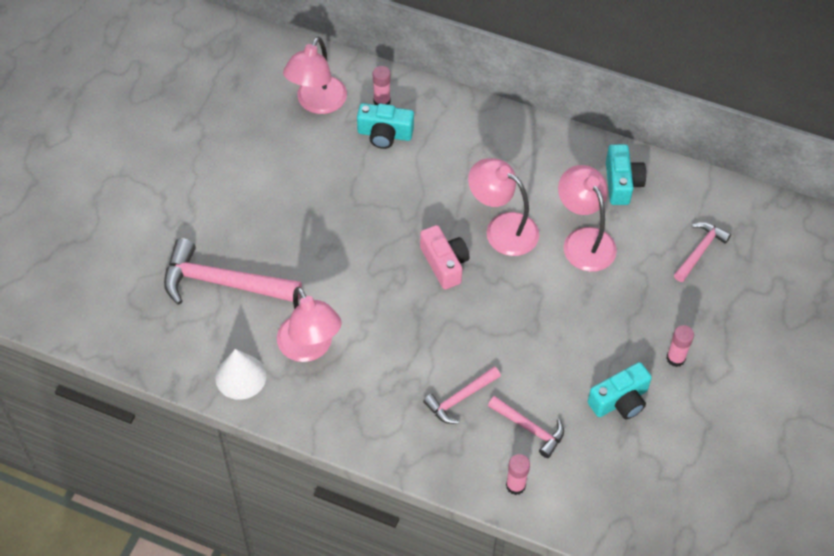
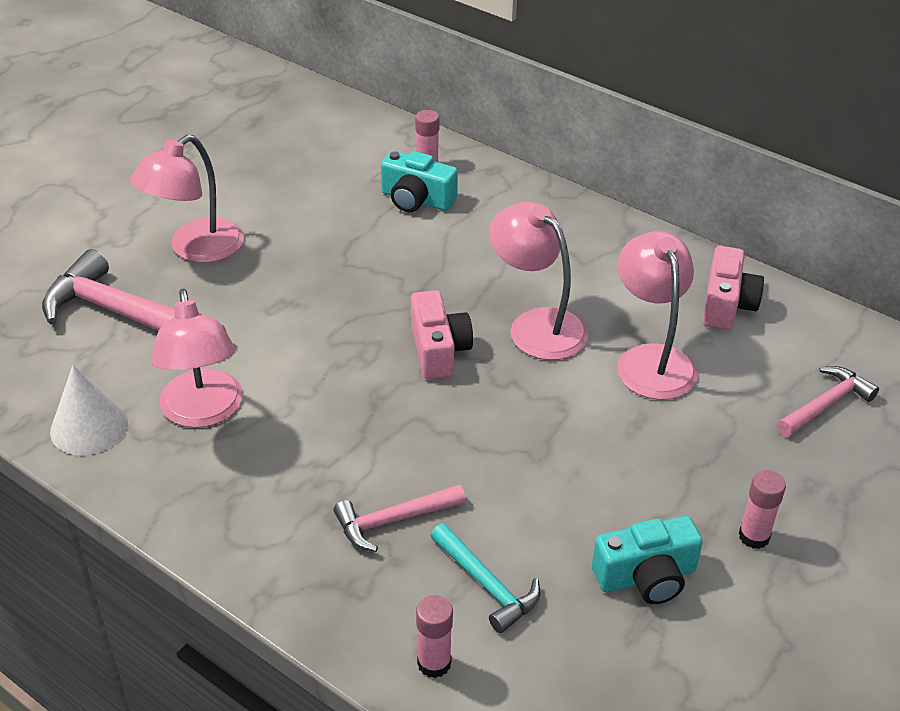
camera: 15 degrees right, 15 degrees down
(317, 103) = (344, 156): pink lamp -> pink lamp (195, 249)
(529, 428) = (486, 585): pink hammer -> turquoise hammer
(621, 183) = (726, 304): turquoise camera -> pink camera

